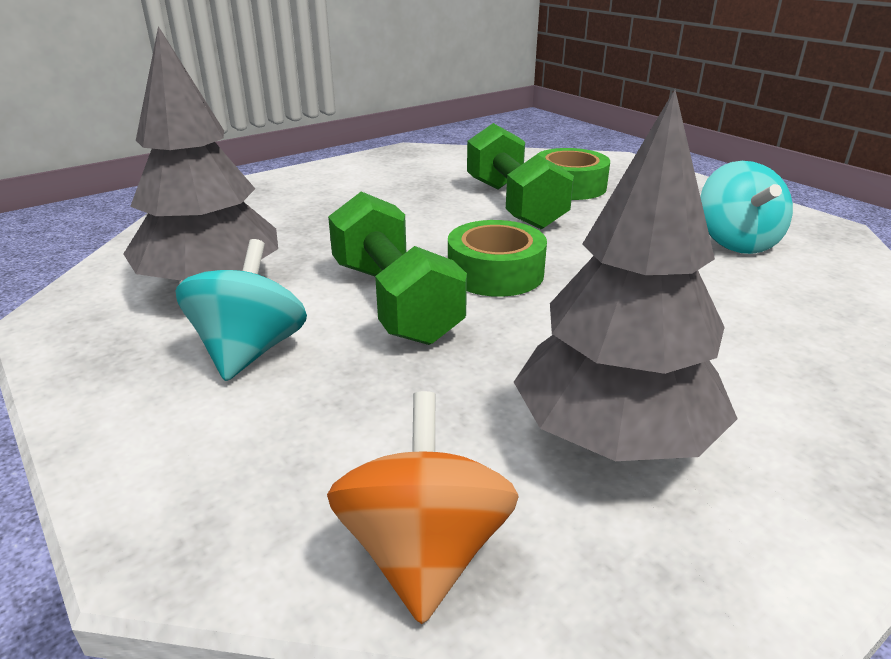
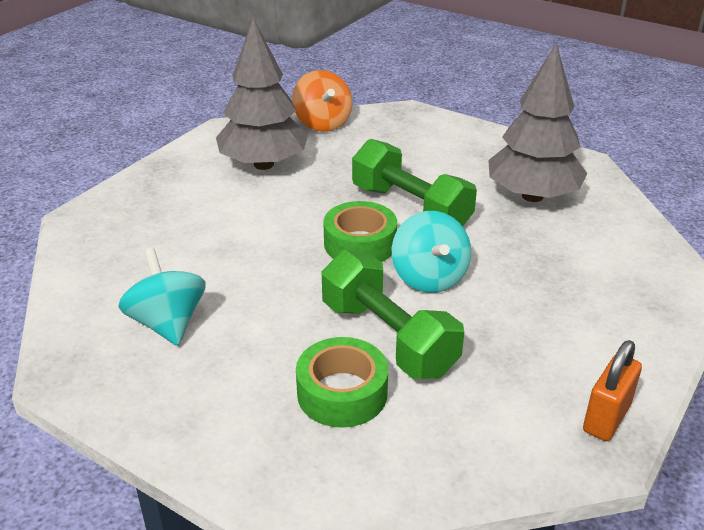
camera: 160 degrees right, 5 degrees up
(250, 351) = (457, 166): turquoise spinning top -> turquoise spinning top (429, 277)
(391, 156) = (606, 418): none -> orange padlock

